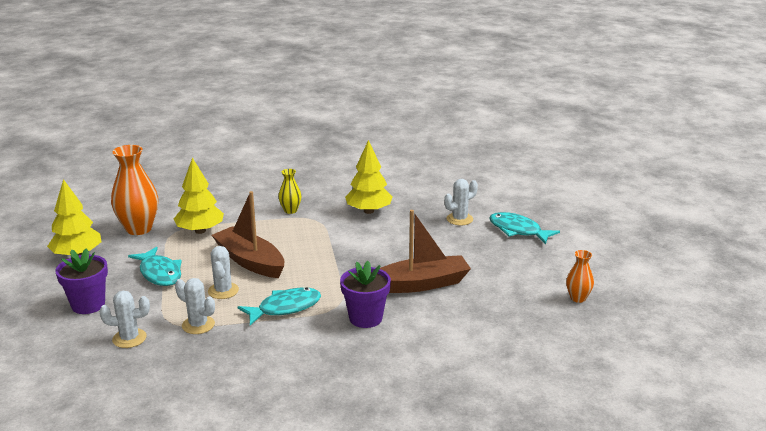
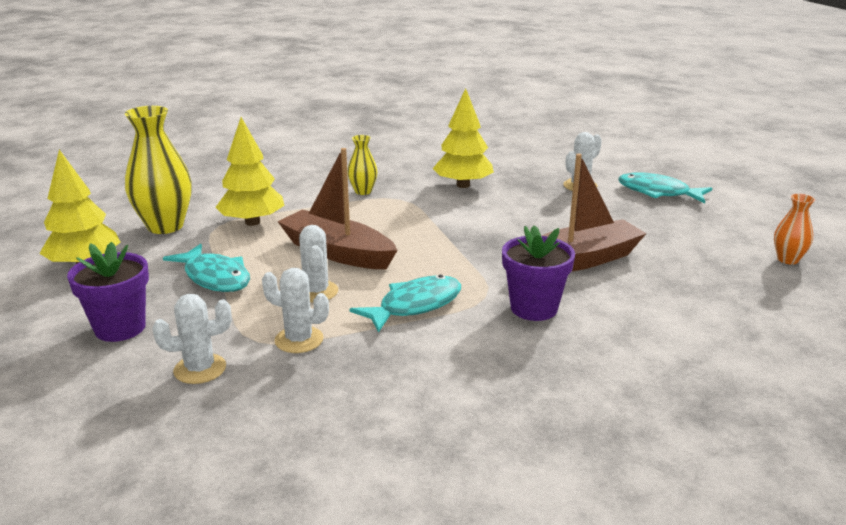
camera: 10 degrees left, 0 degrees up
(139, 229) = (165, 226): orange vase -> yellow vase

